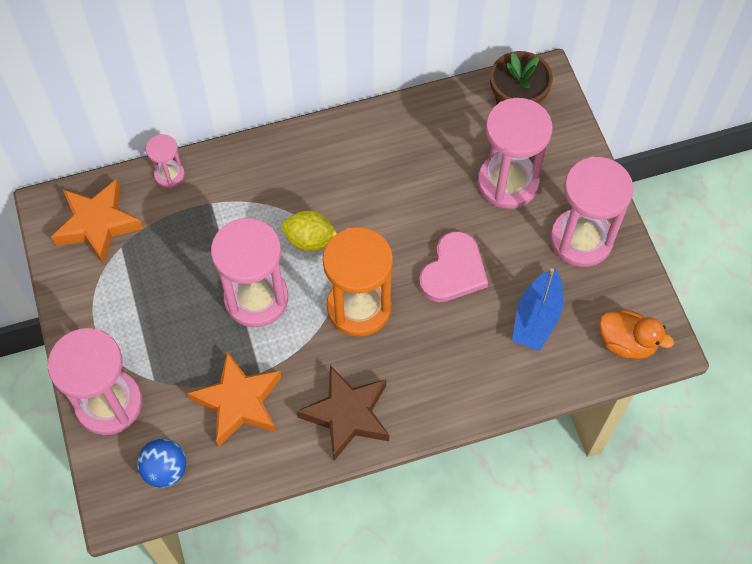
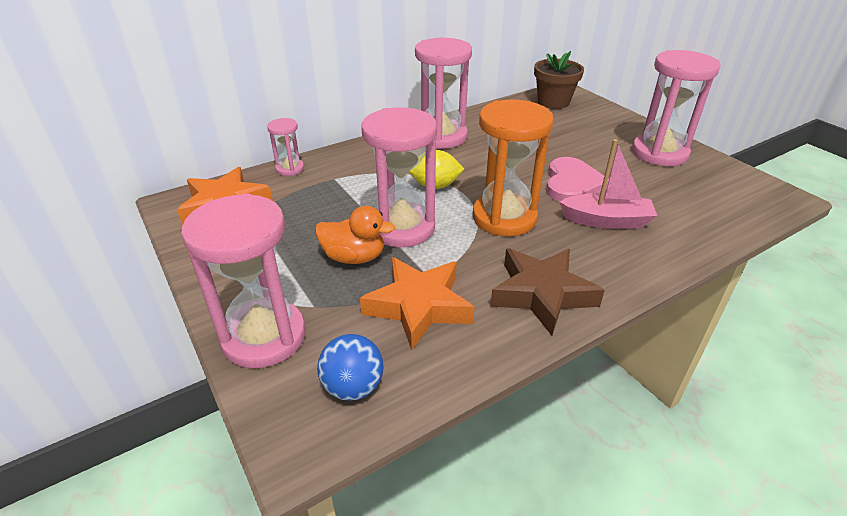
camera: 15 degrees left, 25 degrees down
(456, 336) = (606, 221): none -> pink boat
(508, 182) = (578, 135): pink hourglass -> pink hourglass (441, 136)
(536, 317) = (665, 198): blue boat -> none
(626, 343) = (753, 200): orange duck -> orange duck (354, 257)

